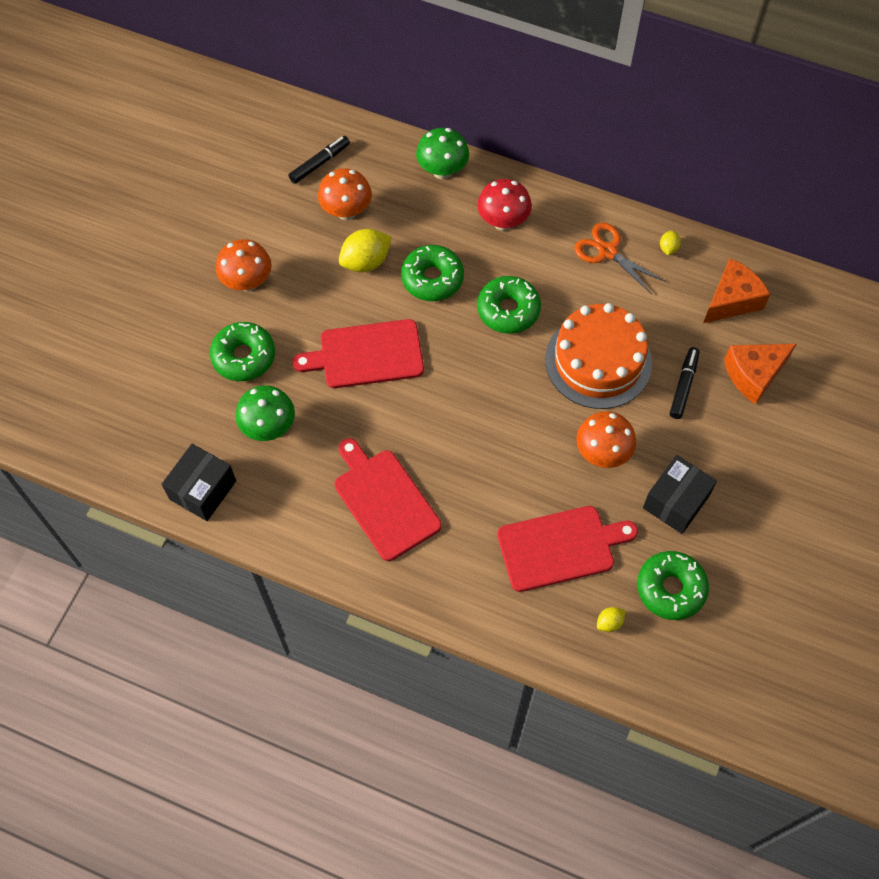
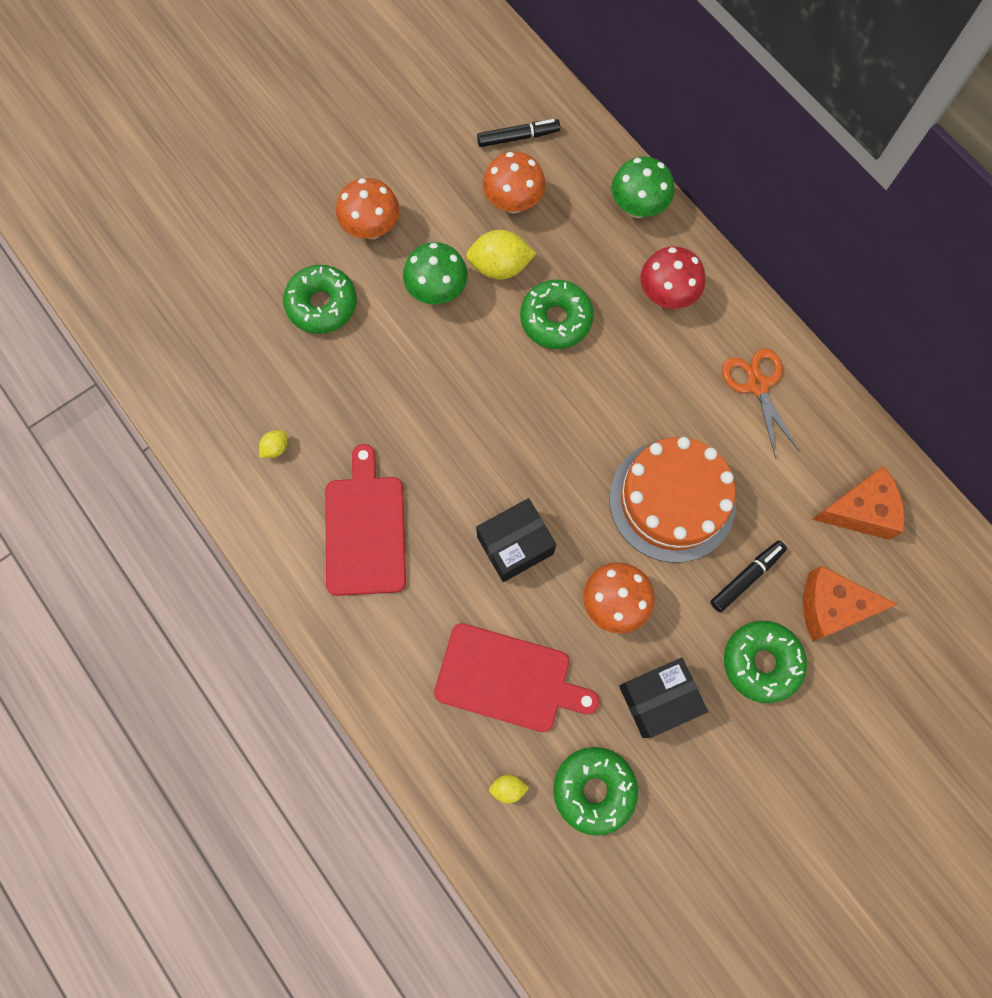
camera: 30 degrees right, 10 degrees up
(203, 490) = (202, 421): black box -> black box (515, 545)
(269, 427) = (301, 391): green mushroom -> green mushroom (437, 291)
(366, 355) = (441, 366): red cutting board -> none
(508, 310) = (612, 394): green donut -> green donut (761, 662)
(668, 248) = (826, 415): yellow lemon -> yellow lemon (276, 448)

